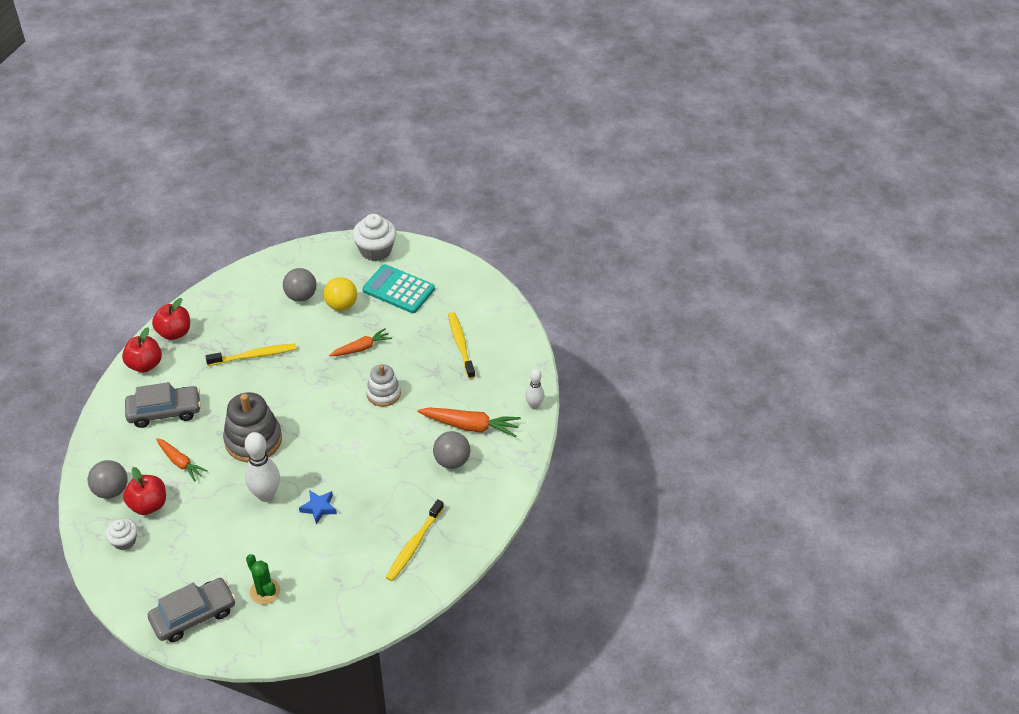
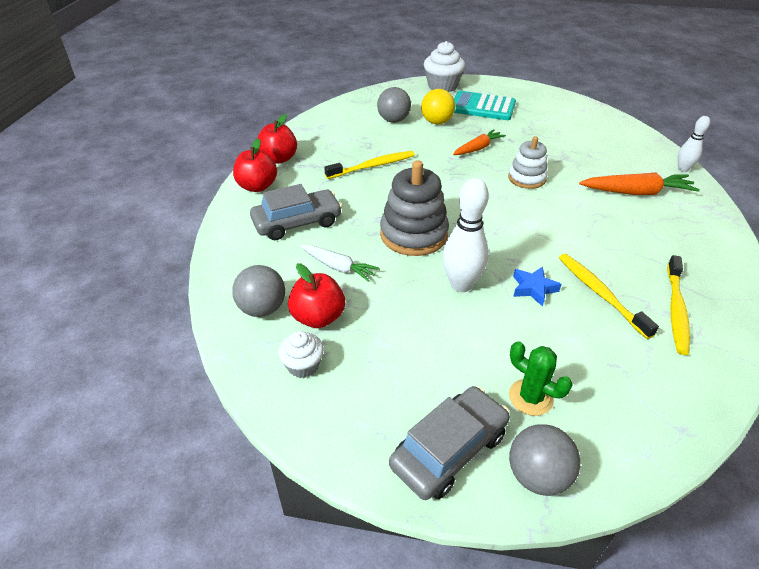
camera: 10 degrees left, 5 degrees down
(180, 462) = (338, 267): orange carrot -> white carrot
(452, 461) = (645, 223): grey ball -> grey ball (537, 476)
(460, 344) = (571, 135): yellow toothbrush -> yellow toothbrush (600, 294)

